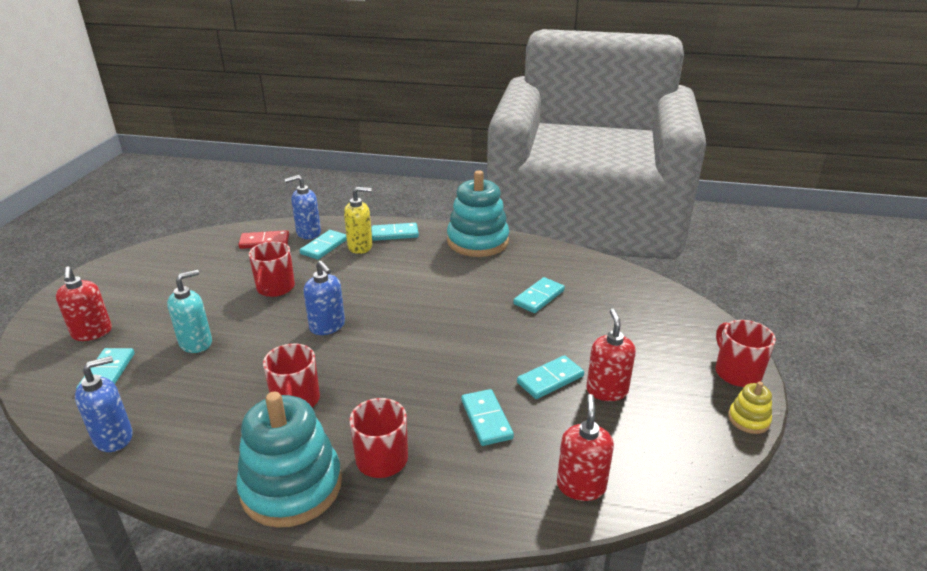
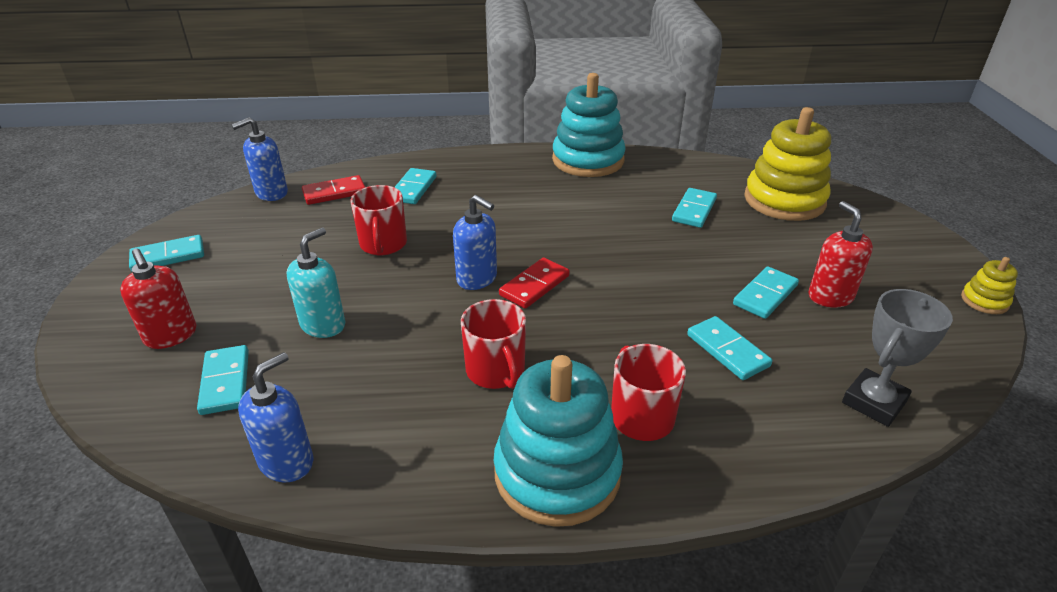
camera: 15 degrees left, 5 degrees up
(308, 233) = (383, 176): blue soap dispenser -> blue soap dispenser (271, 193)
(360, 247) = (457, 183): yellow soap dispenser -> none
(367, 339) = (534, 285): none -> red domino
(394, 234) = (488, 164): turquoise domino -> turquoise domino (168, 256)
(581, 486) = (873, 402): red soap dispenser -> grey trophy
(625, 300) = (784, 200): none -> yellow stacking toy
(736, 372) = (940, 256): red mug -> none

